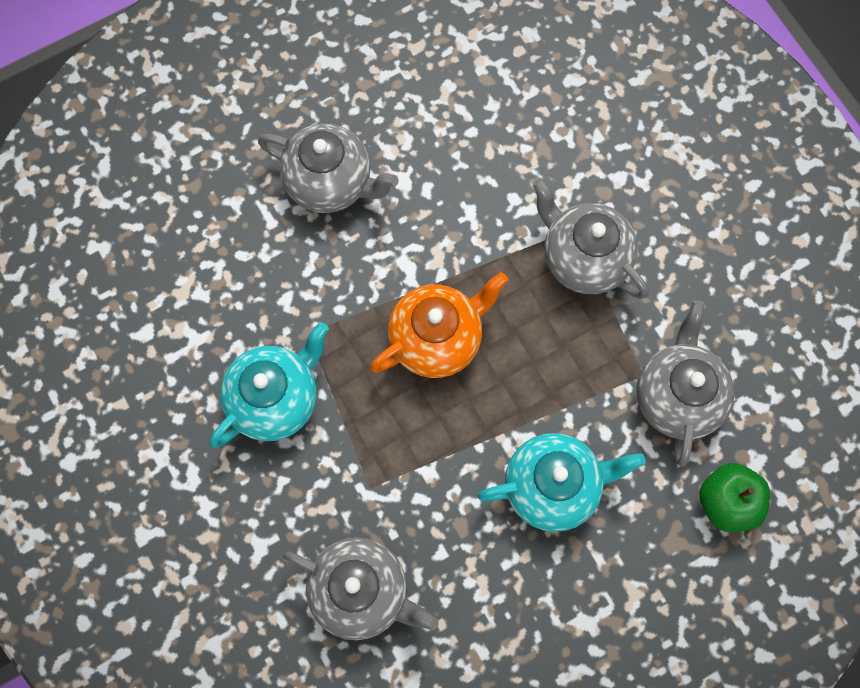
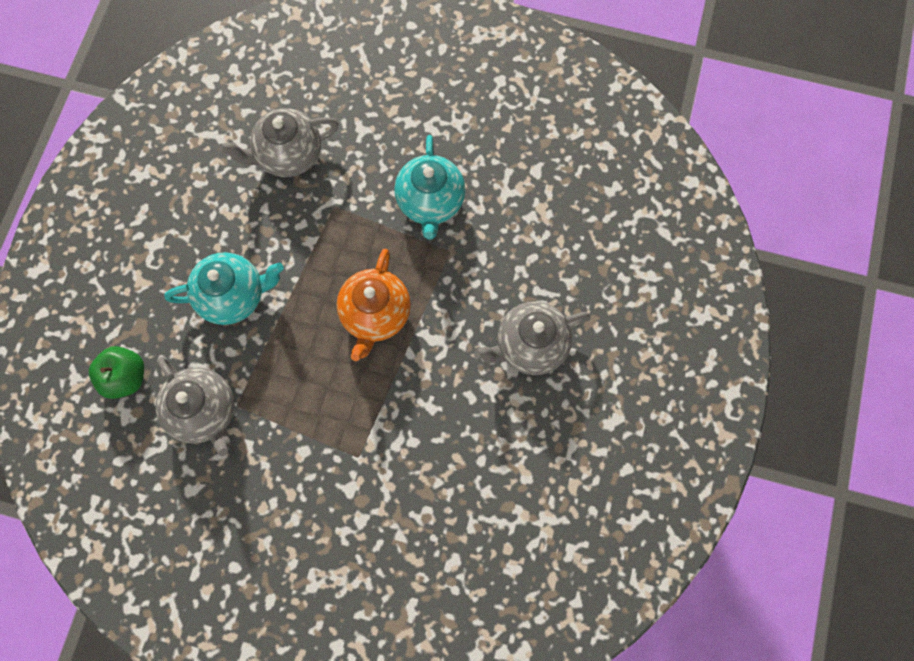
camera: 135 degrees right, 0 degrees up
(553, 486) = (234, 296): turquoise teapot -> turquoise teapot turned 135 degrees counterclockwise
(583, 258) = (335, 444): grey teapot -> none

